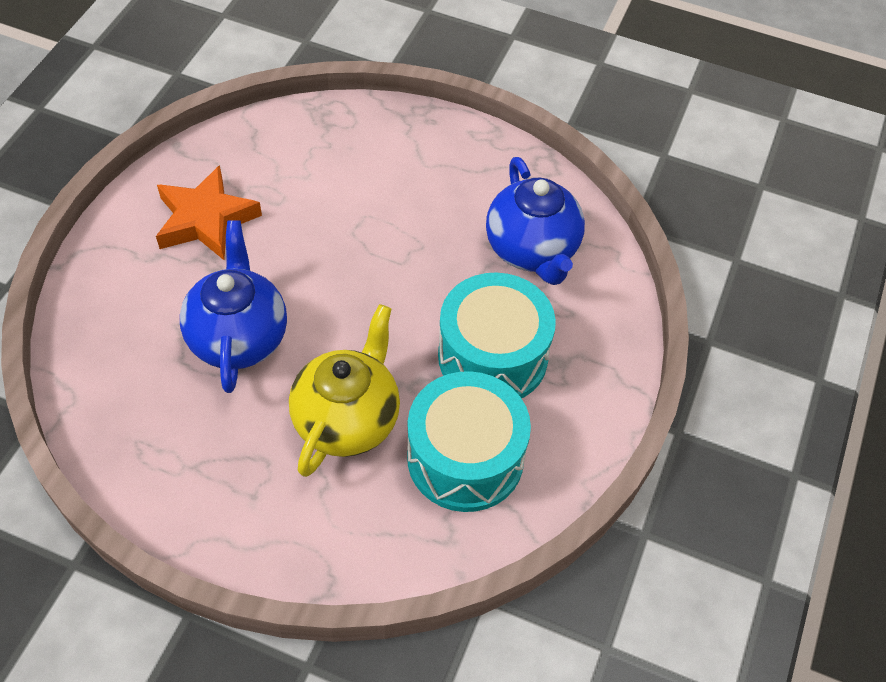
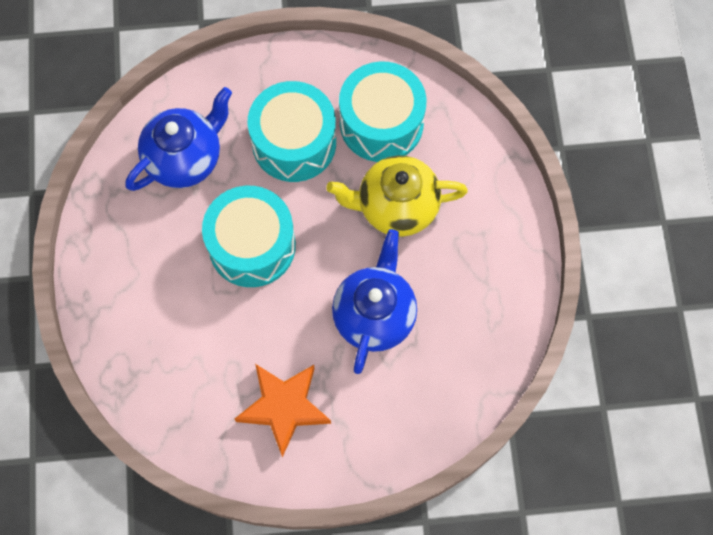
camera: 115 degrees left, 15 degrees up
(238, 337) = (374, 315): blue teapot -> blue teapot turned 135 degrees clockwise
(393, 265) = (252, 245): none -> turquoise drum

